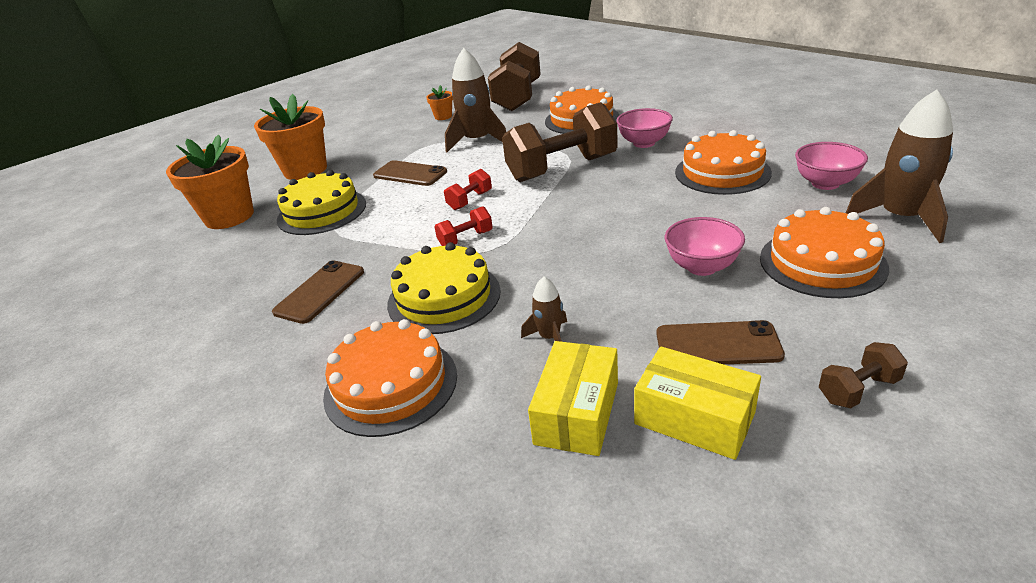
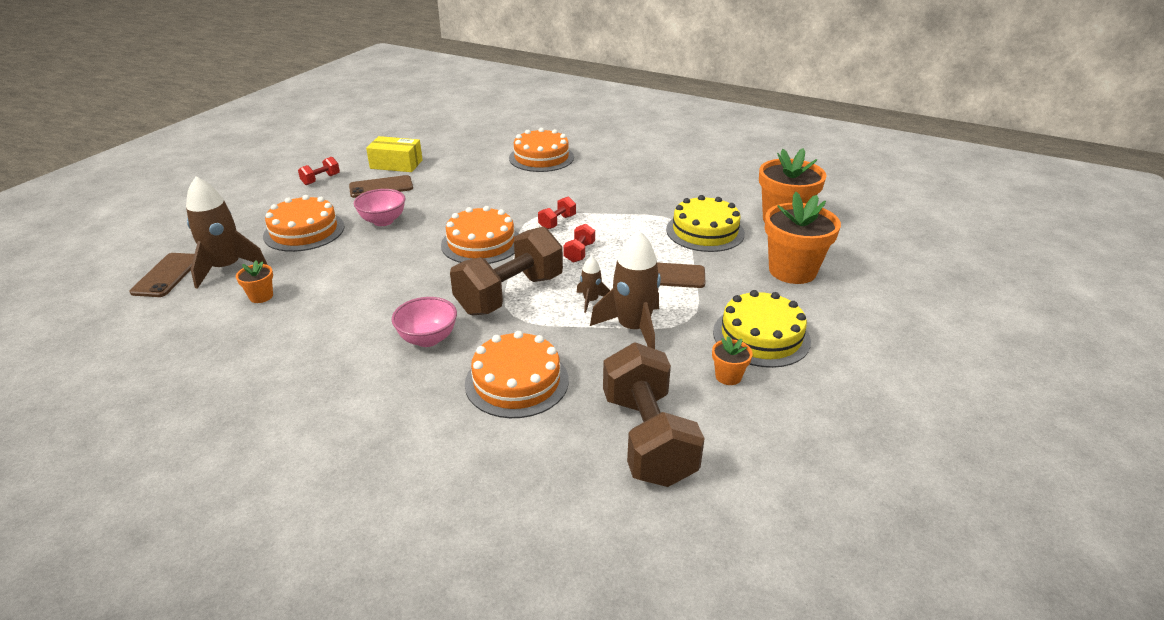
camera: 155 degrees right, 0 degrees up
(320, 292) = (628, 184): brown phone -> brown phone (167, 275)
(444, 297) = (544, 190): yellow cake -> yellow cake (761, 336)
(549, 337) = (470, 180): brown rocket -> brown rocket (591, 301)
(577, 413) = (448, 160): yellow box -> none
(722, 172) = (349, 302): orange cake -> orange cake (481, 243)
(825, 183) = (261, 296): pink bowl -> orange flower pot
(858, 389) = (321, 179): brown dumbbell -> red dumbbell

